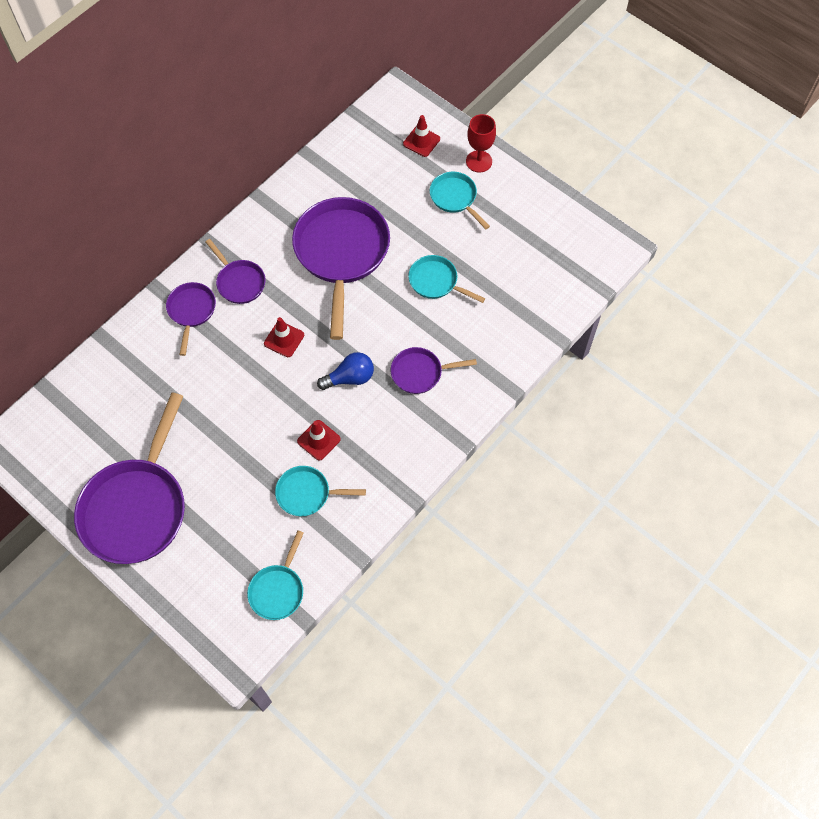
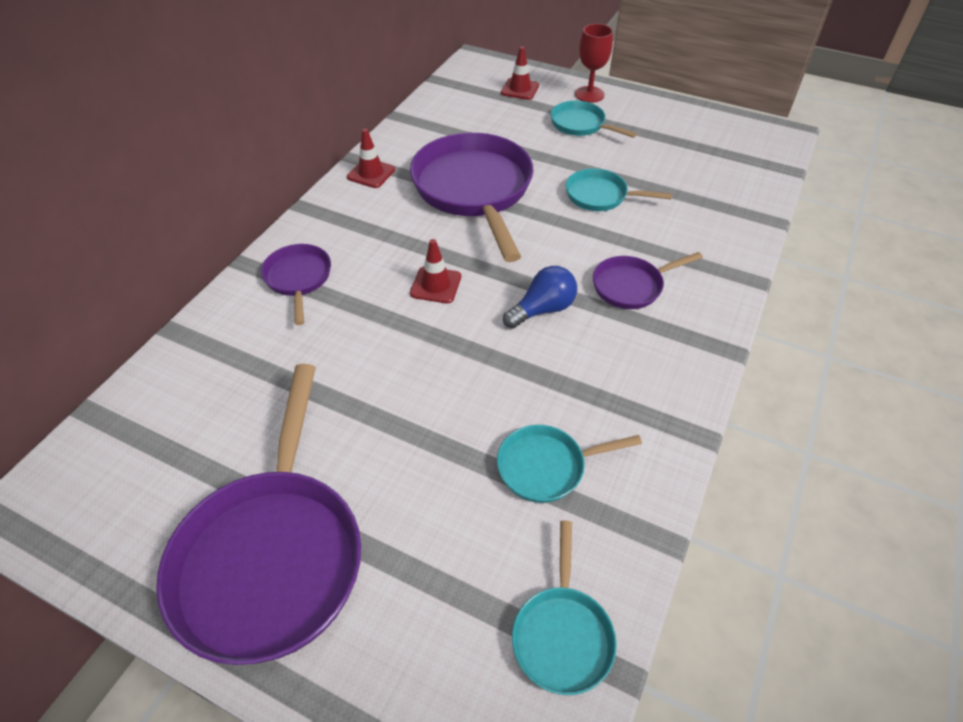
camera: 15 degrees left, 15 degrees down
(239, 282) = (355, 238): purple pan -> none
(318, 440) = (533, 391): red traffic cone -> red traffic cone (371, 173)

